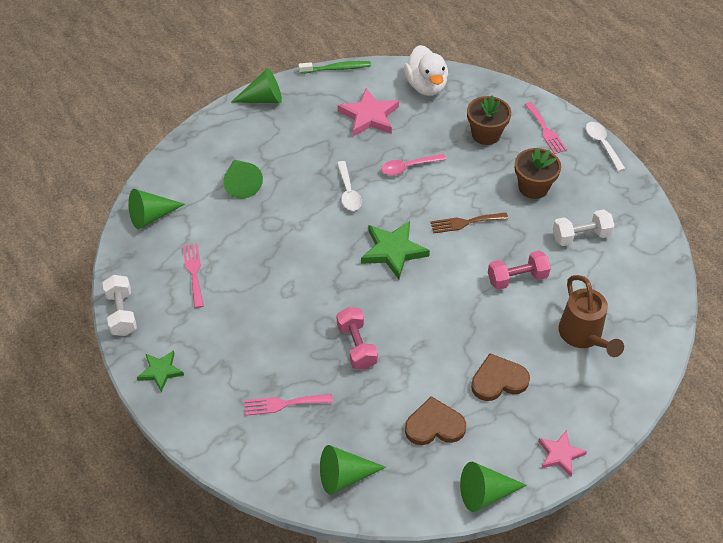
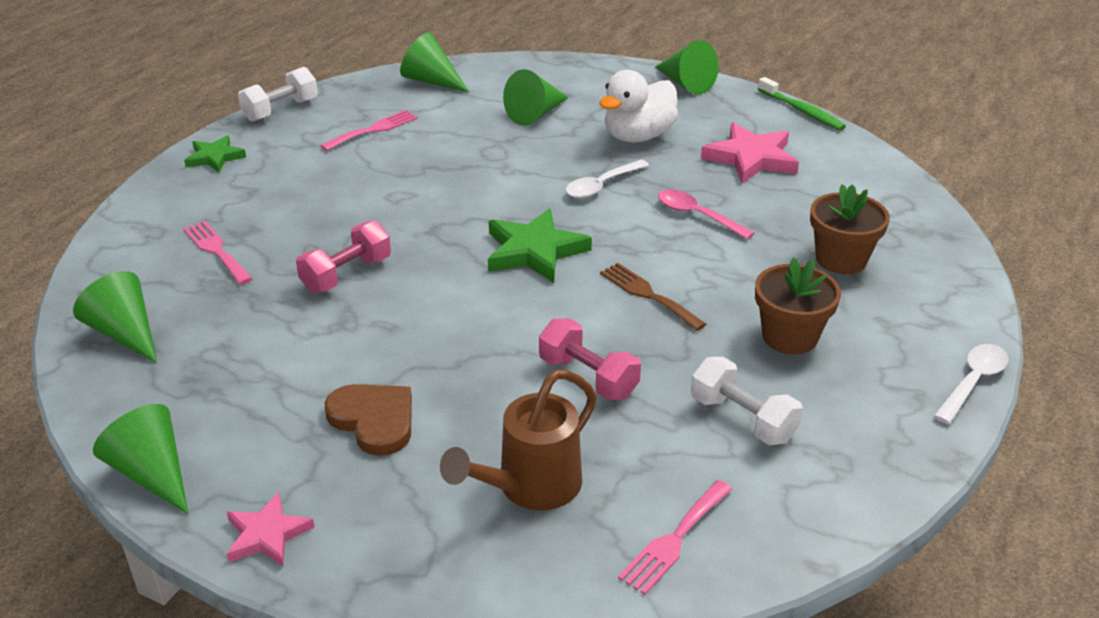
camera: 60 degrees right, 15 degrees down
(426, 86) = (865, 182): white duck -> white duck (638, 136)
(434, 425) = (252, 383): brown heart -> none
(545, 130) = (924, 312): pink fork -> pink fork (674, 540)

